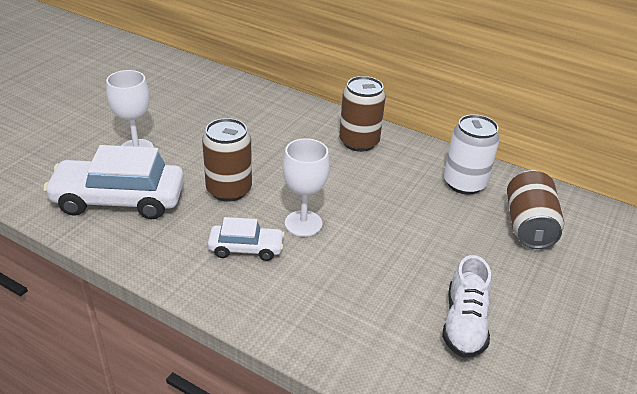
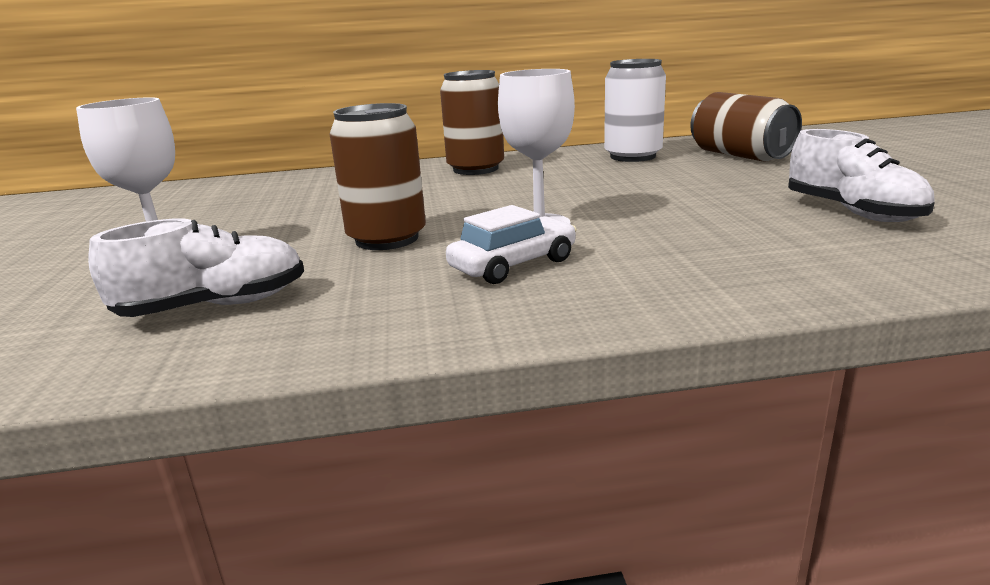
camera: 35 degrees left, 15 degrees down
(119, 200) = (214, 306): white car -> white shoe

